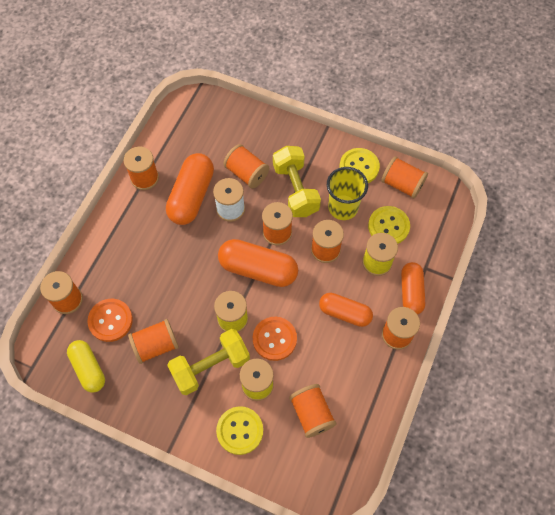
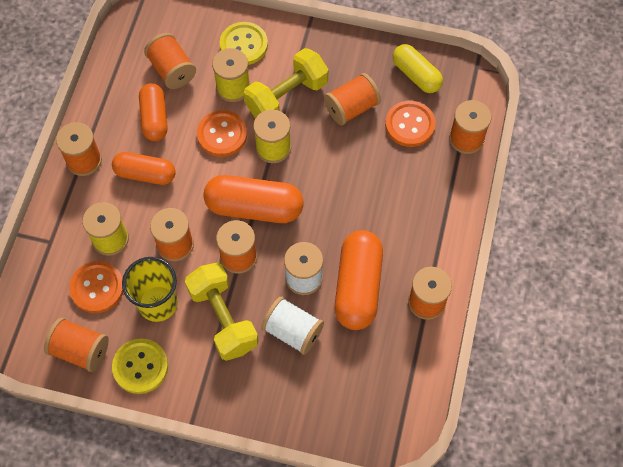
camera: 170 degrees right, 0 degrees up
(246, 173) = (293, 331): orange spool -> white spool
(388, 226) = (97, 288): yellow button -> orange button
(411, 292) = (68, 210): orange capsule -> orange capsule (154, 118)

